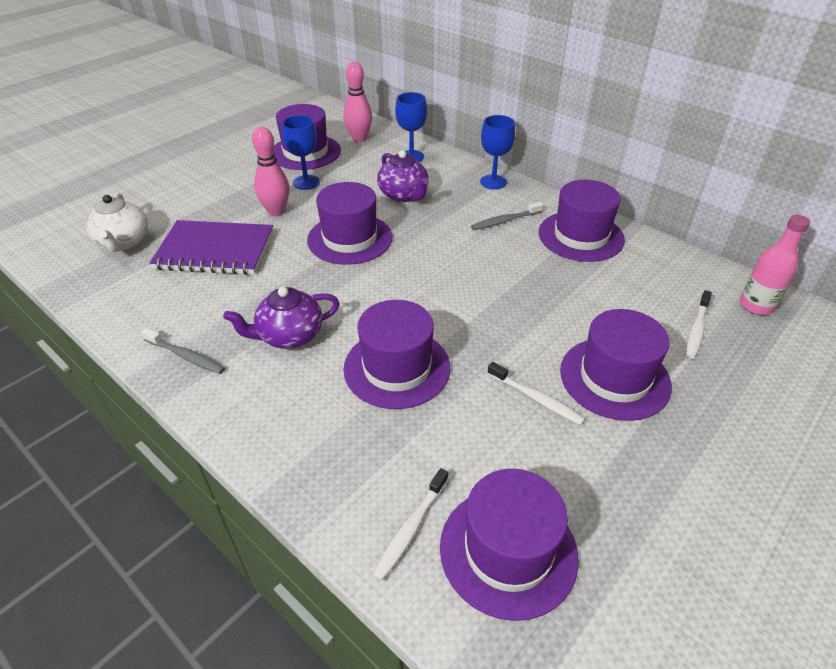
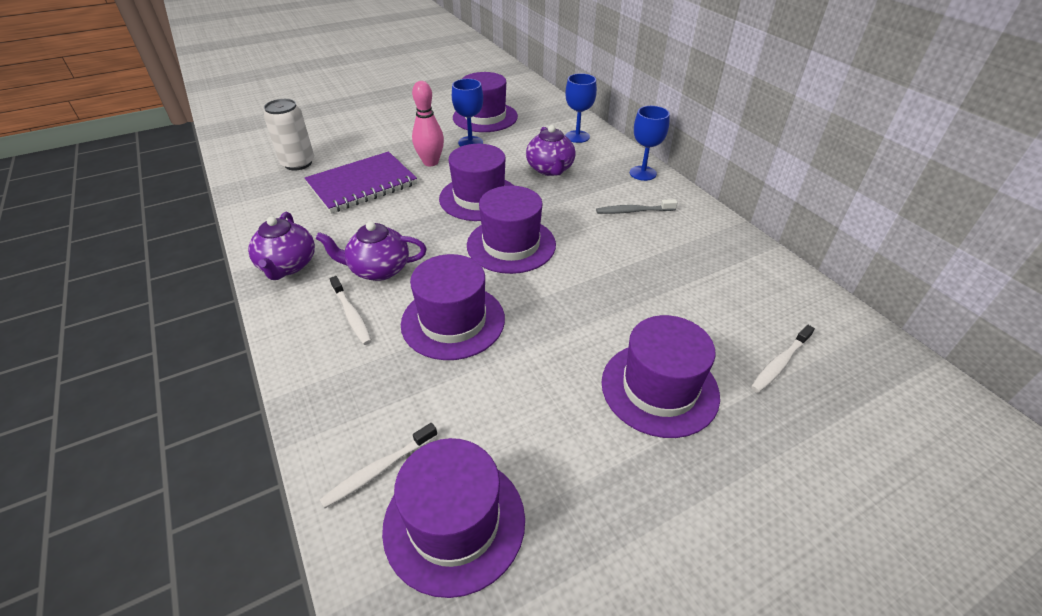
camera: 20 degrees right, 0 degrees up
(124, 242) = (298, 163): white teapot -> white can
(186, 356) = (288, 266): grey toothbrush -> purple teapot
(215, 251) = (362, 185): purple notebook -> purple notebook turned 60 degrees counterclockwise
(359, 138) = (539, 113): pink bowling pin -> none
(536, 398) = (566, 386): white toothbrush -> white toothbrush (352, 315)
(581, 236) = (703, 241): purple hat -> purple hat (511, 245)
(756, 306) = (866, 356): pink bottle -> none

